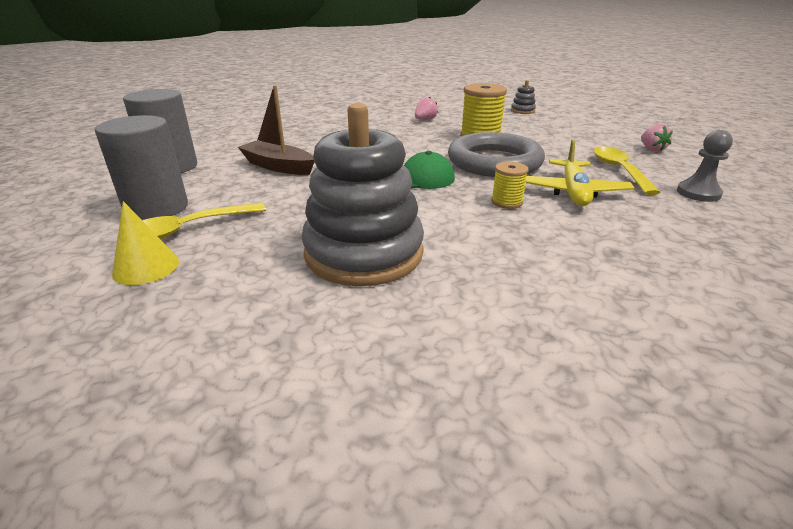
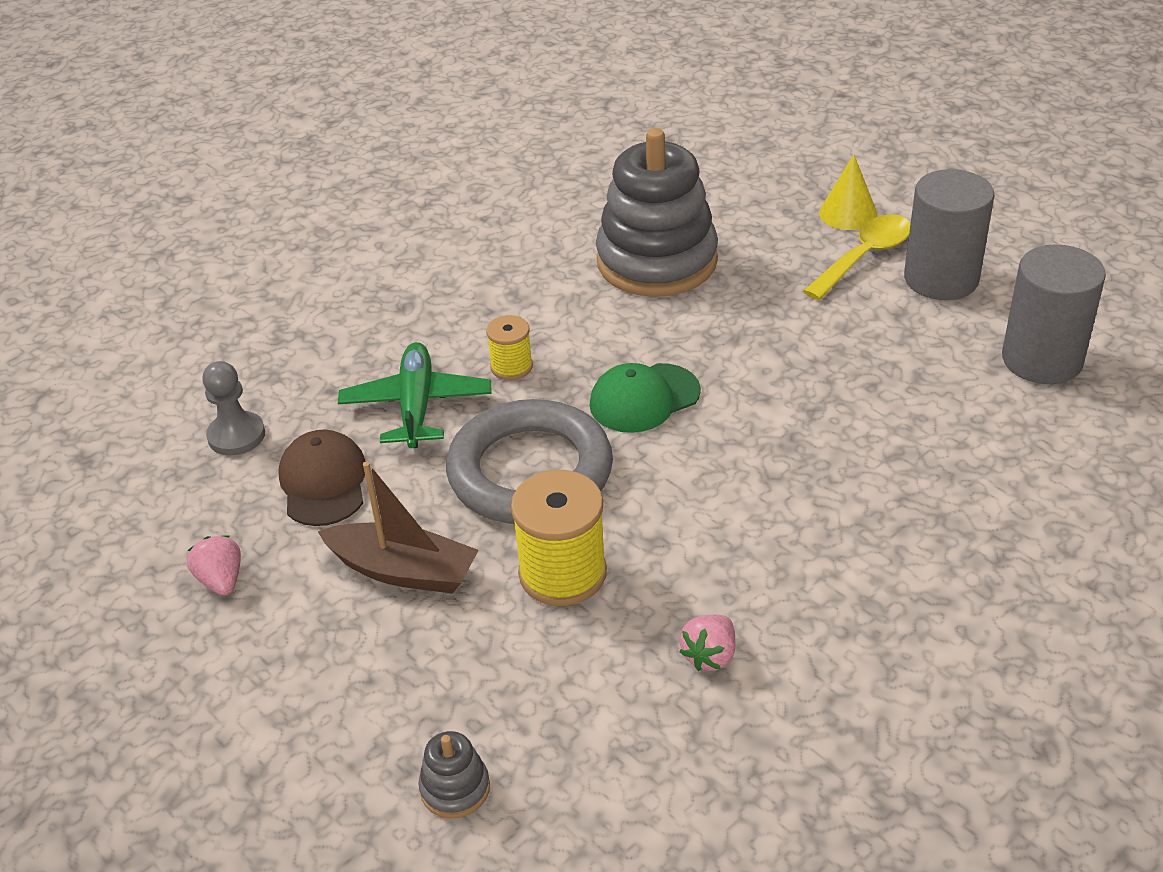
camera: 170 degrees right, 10 degrees up
(278, 166) = (879, 391): brown boat -> brown boat (403, 571)
(573, 192) = (416, 406): yellow plane -> green plane
(618, 170) = (323, 482): yellow spoon -> brown cap

